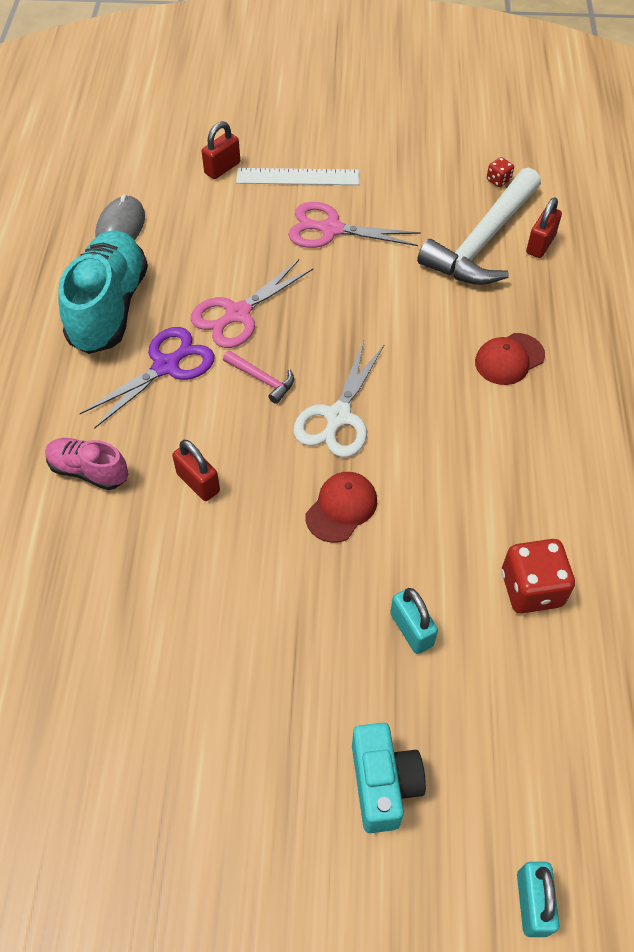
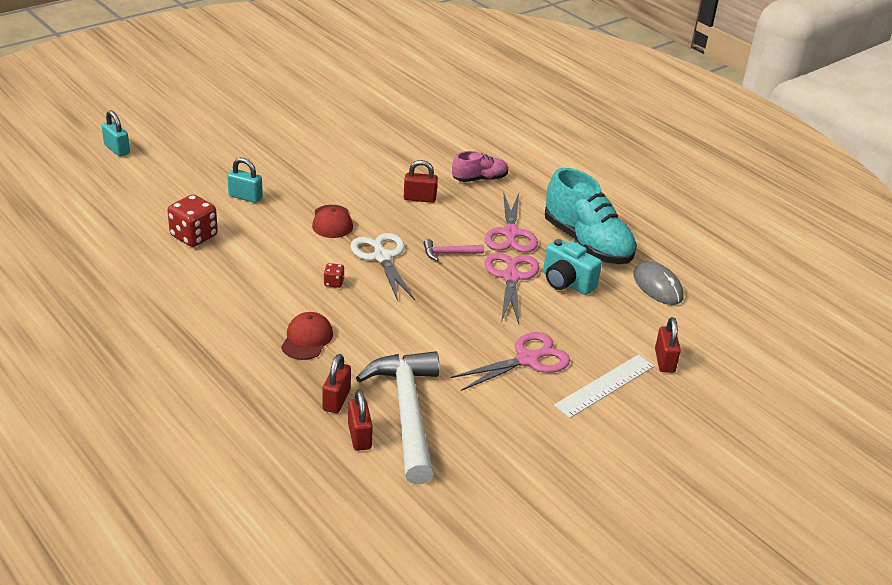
camera: 135 degrees right, 20 degrees down
(166, 366) = (510, 233): purple scissors -> pink scissors
(383, 784) = (211, 152): turquoise camera -> turquoise camera (566, 282)
(498, 180) = (450, 478): red dice -> red dice (334, 283)
(533, 284) = (336, 400): none -> red padlock

